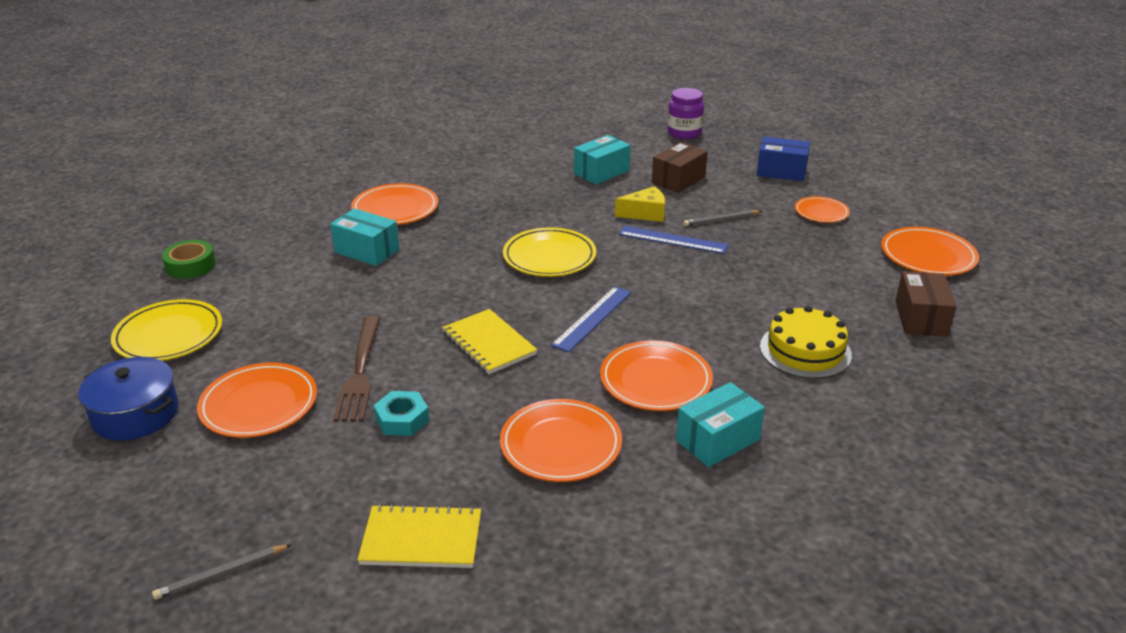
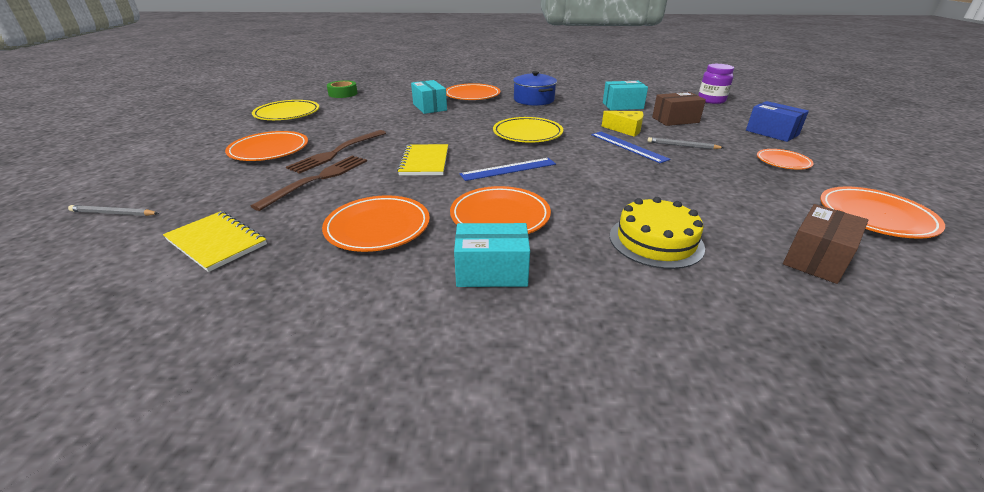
camera: 35 degrees right, 0 degrees up
(136, 414) = (219, 137): blue pot -> blue pot (534, 100)
(402, 419) = (317, 180): turquoise nut -> brown fork

